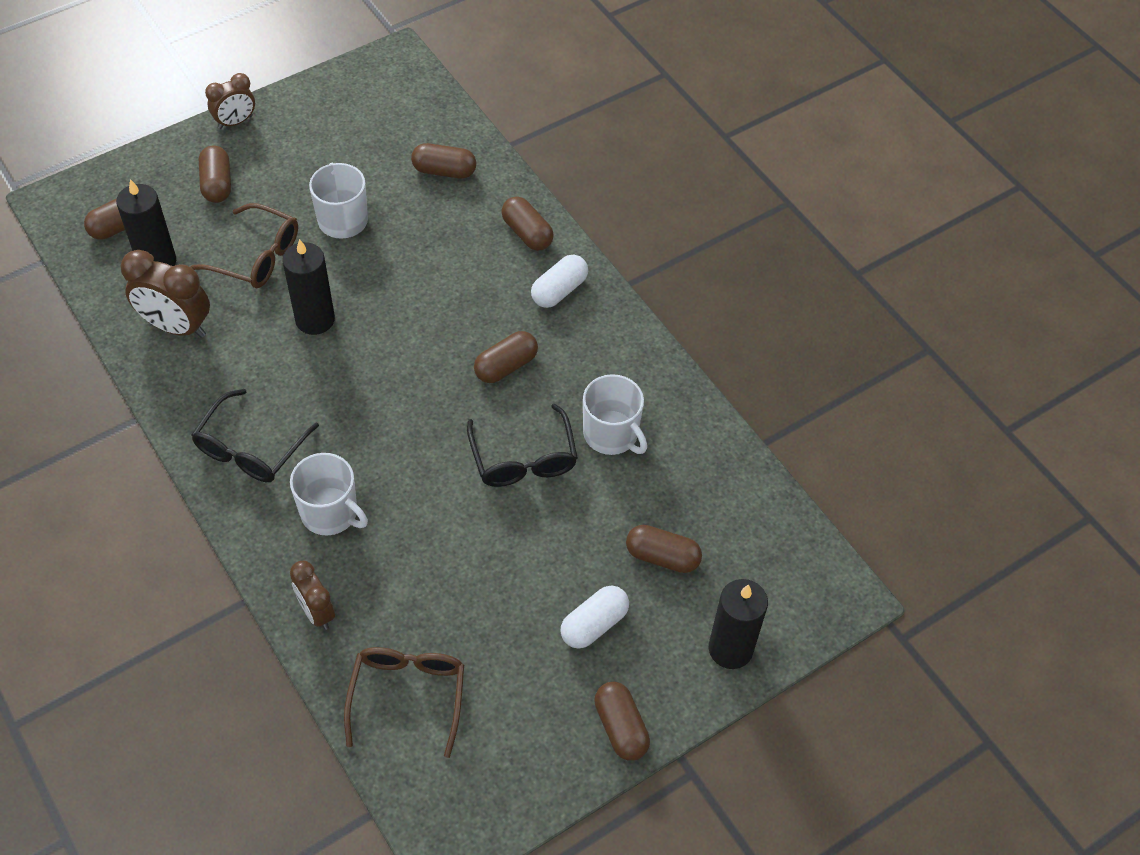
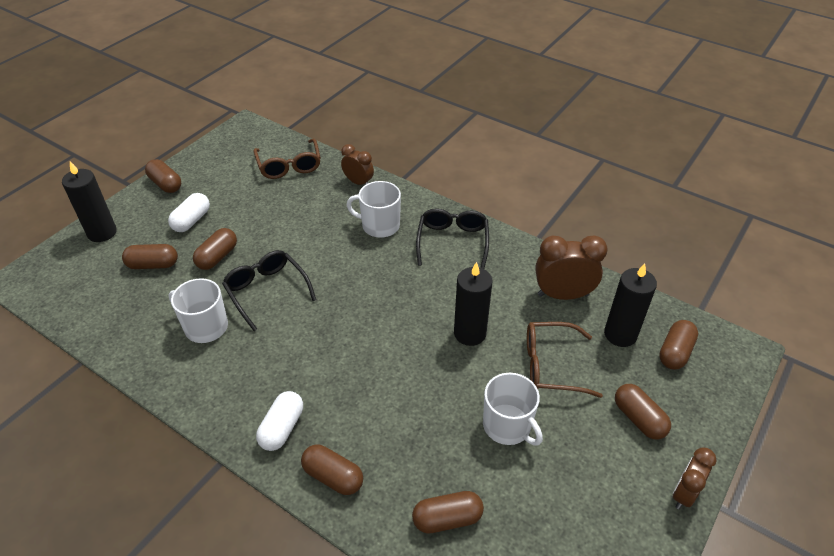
camera: 160 degrees right, 10 degrees down
(506, 366) = (304, 348): brown capsule -> brown capsule (217, 257)

